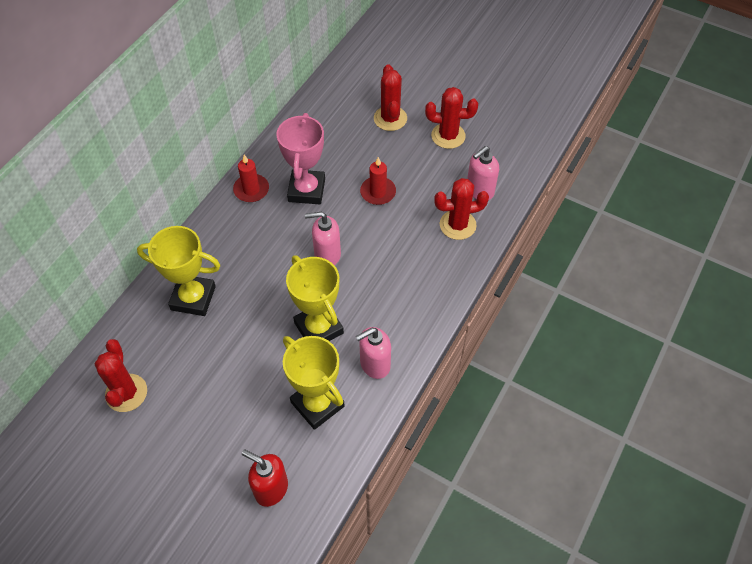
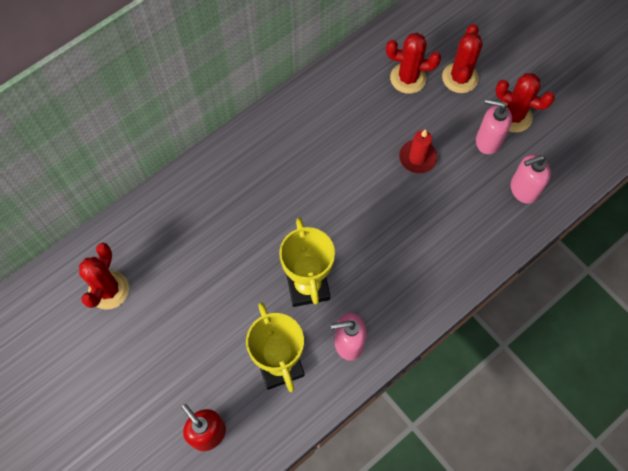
camera: 20 degrees right, 10 degrees up
(193, 298) = (199, 213): yellow trophy -> none
(251, 190) = (292, 115): red candle -> none
(306, 190) = (346, 133): pink trophy -> none
(327, 255) = (342, 210): pink soap dispenser -> pink soap dispenser (488, 141)
(457, 225) = (486, 221): red cactus -> red cactus (408, 78)

